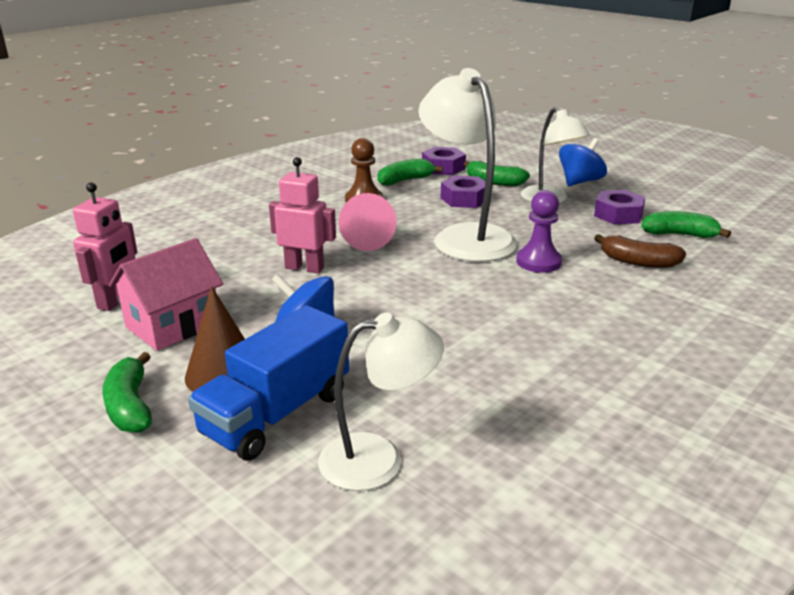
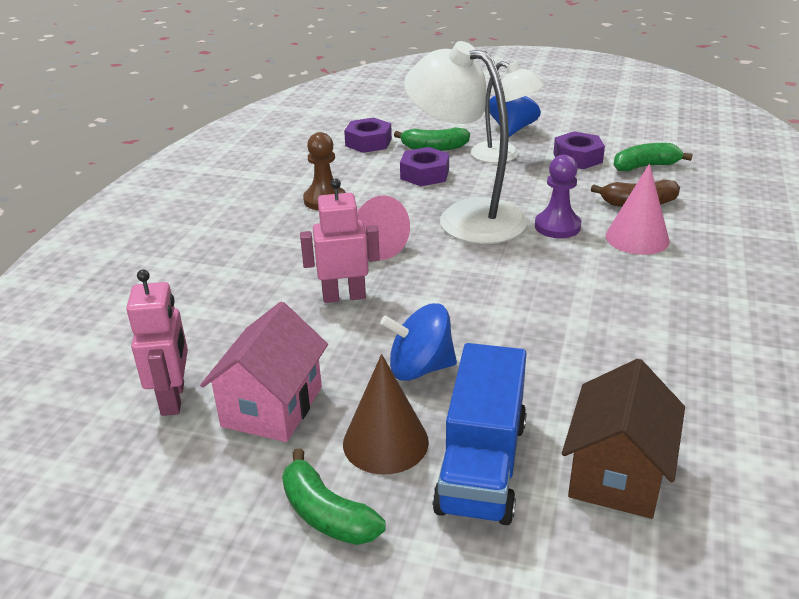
camera: 25 degrees left, 5 degrees up
(378, 459) = (617, 474): white lamp -> brown house
(405, 180) = (344, 166): green banana -> none
(605, 288) = (637, 238): none -> pink cone

